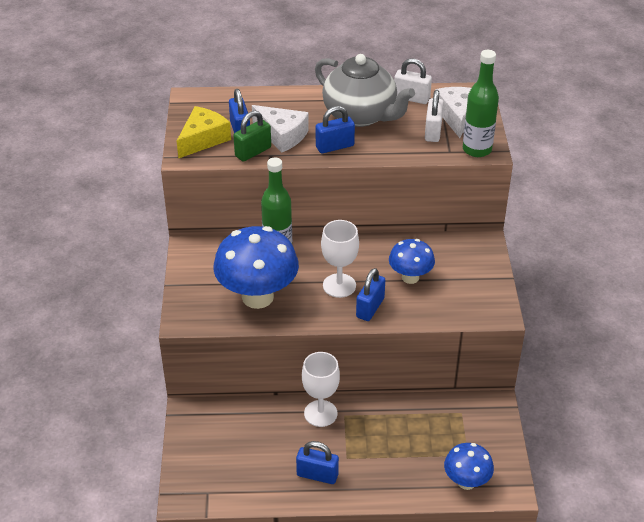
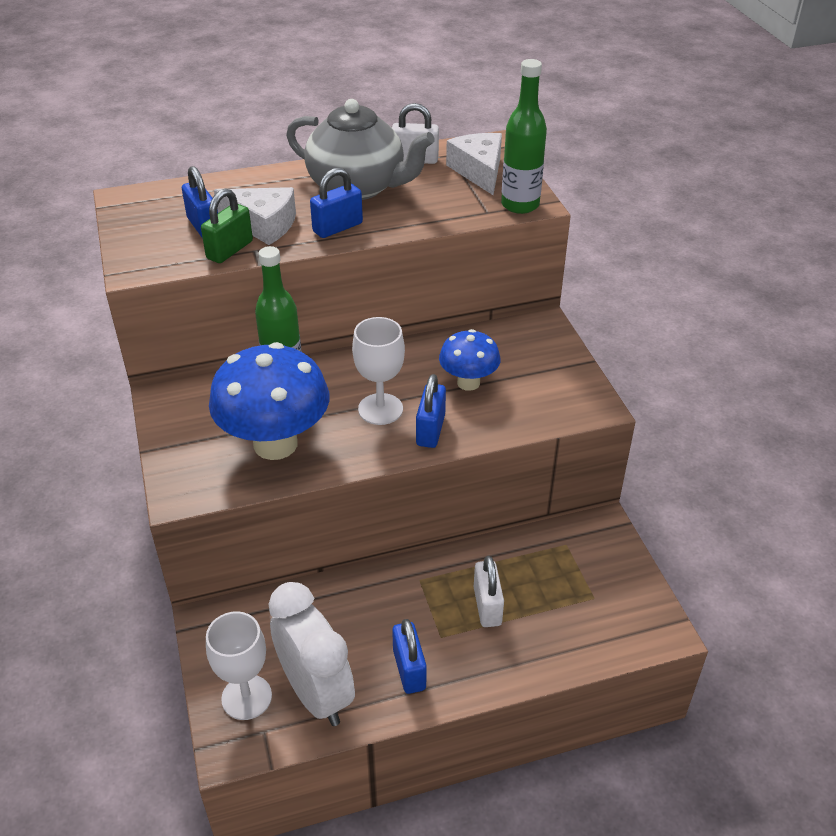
camera: 15 degrees left, 0 degrees up
(203, 139) = (155, 245): yellow cheese -> none
(249, 476) = (316, 693): none -> white clock
(317, 475) = (409, 669): blue padlock -> blue padlock turned 75 degrees clockwise
(320, 413) = (387, 584): white goblet -> white goblet (246, 697)
(433, 131) = (456, 192): white padlock -> white padlock (487, 606)
(466, 482) = (605, 634): blue mushroom -> none

